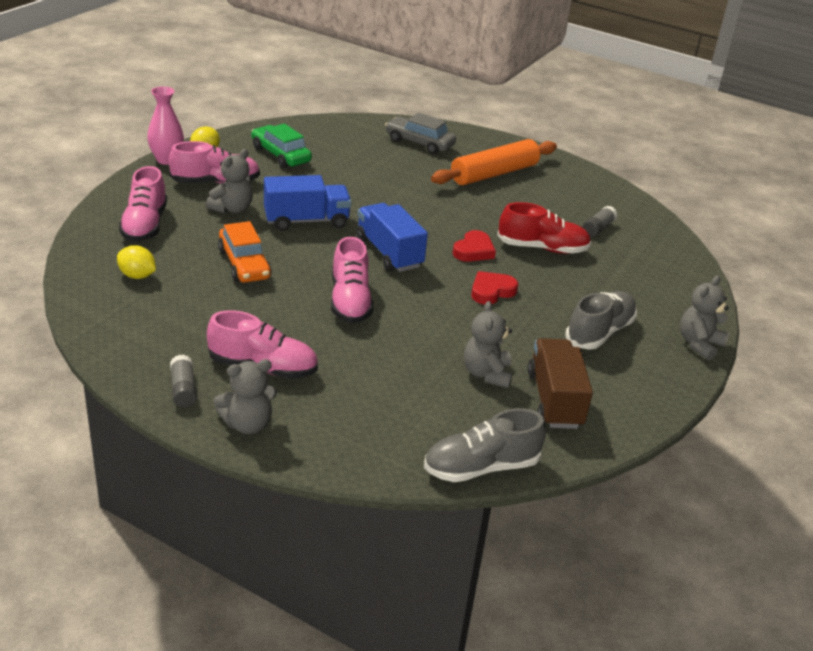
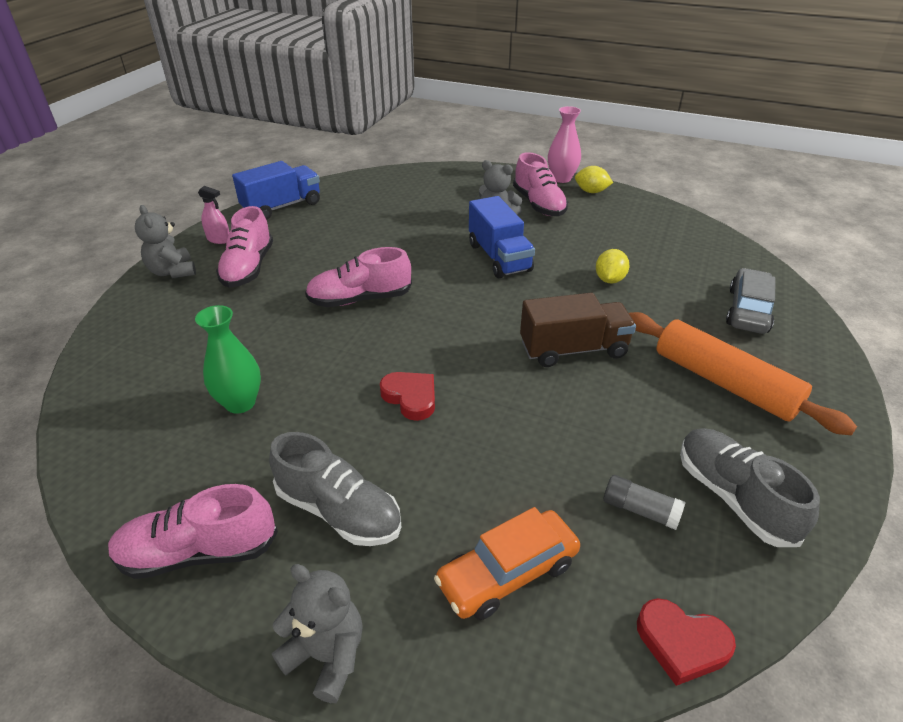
camera: 85 degrees right, 5 degrees up
(137, 276) = (369, 198): yellow lemon -> yellow lemon (609, 280)
(145, 225) = (446, 188): pink shoe -> pink shoe (199, 552)
(183, 390) = (219, 239): grey glue stick -> pink spray bottle
(244, 264) = (404, 237): orange car -> orange car (507, 573)
(280, 155) = (623, 227): green car -> none
(389, 253) = (462, 313): blue truck -> blue truck (282, 207)
(473, 250) = (499, 376): red heart -> red heart (681, 643)
(481, 467) = (83, 408): grey shoe -> grey shoe (733, 497)
(486, 374) = (240, 403): grey teddy bear -> green vase
(542, 248) = (540, 442): red shoe -> none
(554, 400) = (188, 464): brown truck -> brown truck (573, 349)

